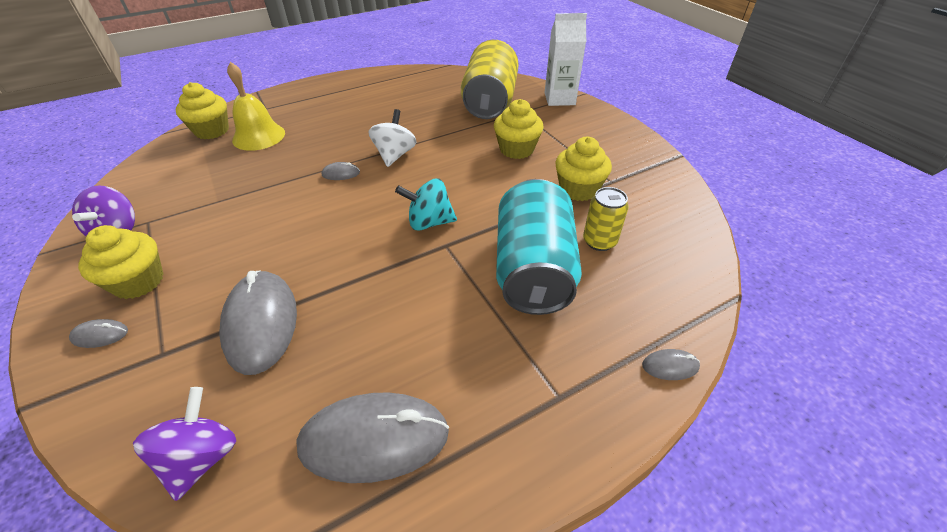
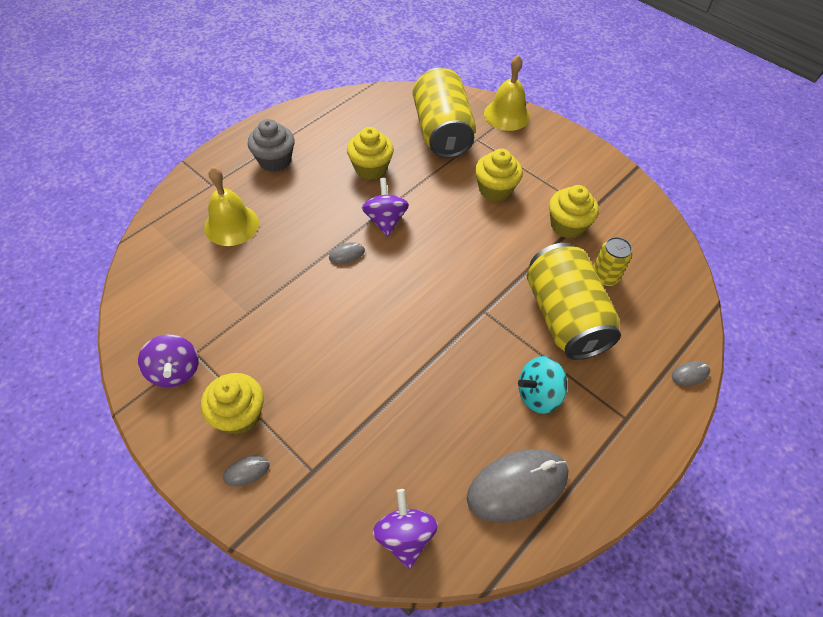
camera: 20 degrees left, 10 degrees up
(212, 131) = (174, 228): yellow cupcake -> yellow cupcake (370, 168)
(261, 323) = (376, 423): grey mouse -> none
(329, 101) = (275, 160): none -> grey cupcake
(395, 155) = (385, 220): white spinning top -> purple spinning top
(429, 222) = (458, 291): turquoise spinning top -> turquoise spinning top (538, 395)
(533, 269) = (564, 317): turquoise can -> yellow can
(559, 99) = (507, 115): white carton -> yellow bell

